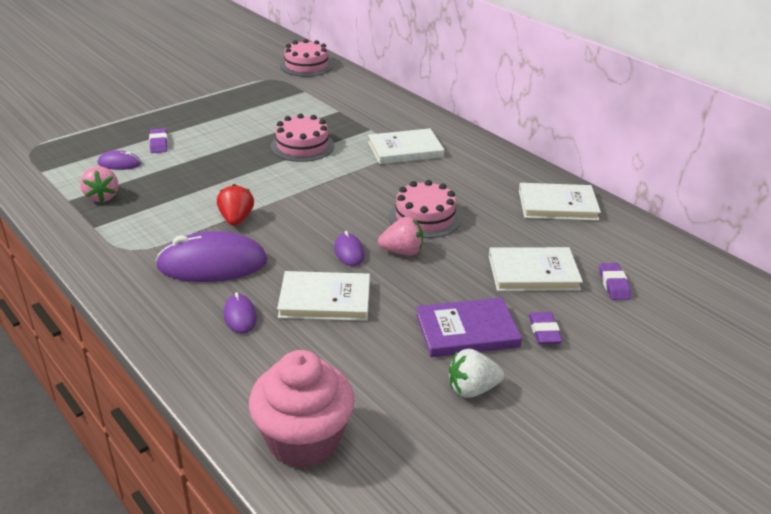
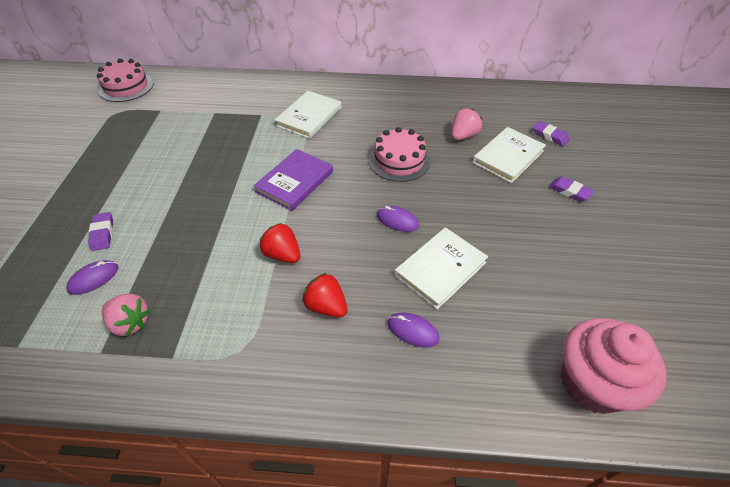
camera: 45 degrees left, 15 degrees up
(159, 143) = (103, 233): purple eraser -> purple eraser turned 45 degrees clockwise
(212, 264) = (326, 306): purple mouse -> red strawberry
(302, 146) = (233, 158): pink cake -> none
(402, 251) = (425, 195): pink strawberry -> pink strawberry (463, 136)
(467, 331) = (540, 223): purple book -> purple book (295, 181)
(472, 389) = (600, 259): white strawberry -> none
(557, 205) = (451, 102): white book -> none

